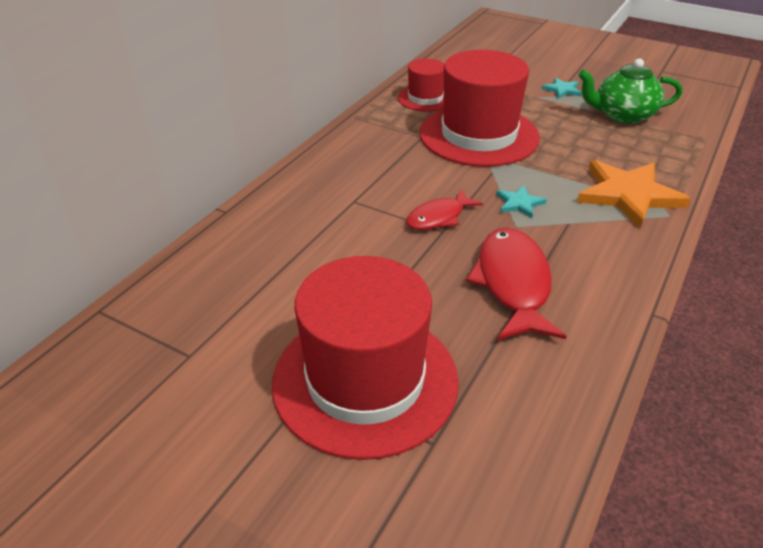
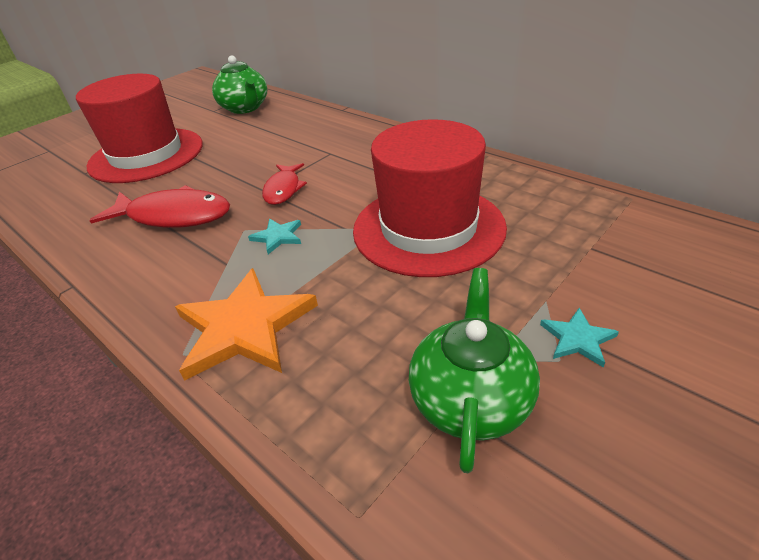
camera: 105 degrees right, 0 degrees up
(190, 313) = (245, 108): none -> green teapot
(425, 98) = (533, 198): red hat -> none
(438, 217) = (283, 189): red fish -> red fish turned 150 degrees counterclockwise

